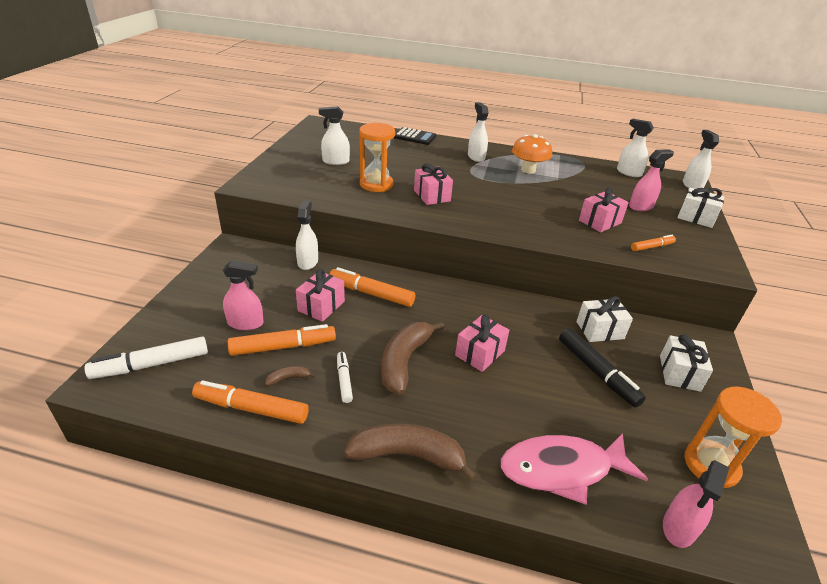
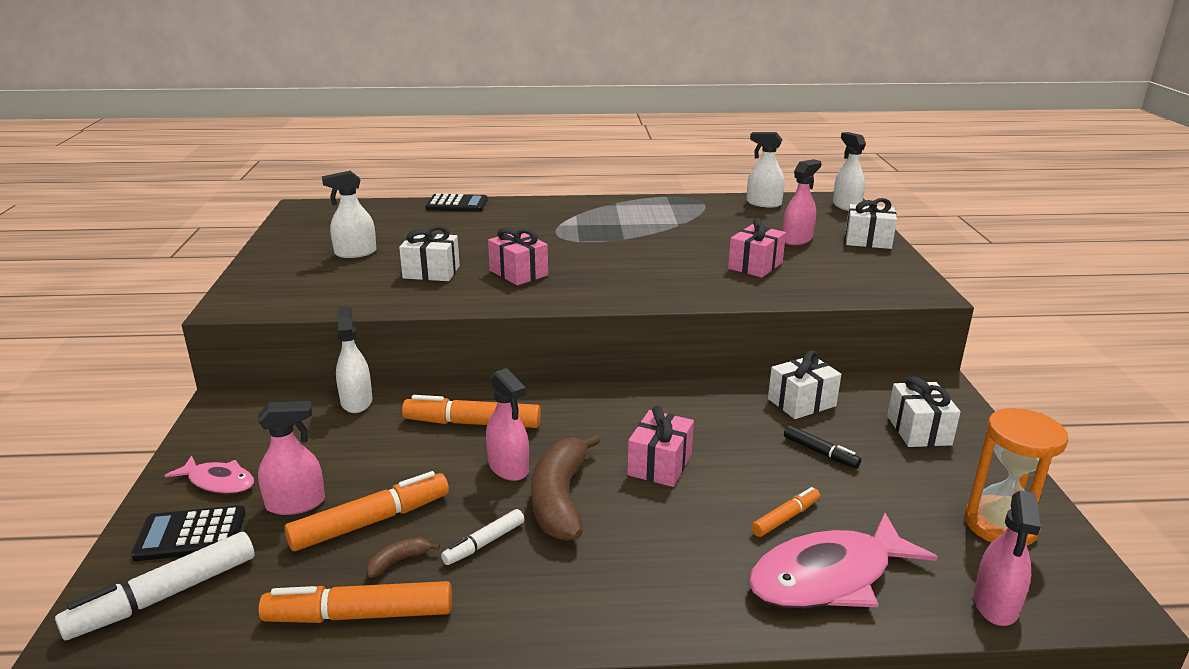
camera: 15 degrees left, 10 degrees down
(180, 328) = (191, 534): none -> black calculator
(209, 298) = (218, 482): none -> pink fish
(321, 306) = (404, 455): pink gift -> none
(344, 380) = (484, 543): white marker -> white marker turned 105 degrees counterclockwise
(376, 184) = (431, 272): orange hourglass -> white gift
(381, 330) = (508, 467): none -> pink spray bottle
(408, 456) = (619, 615): brown banana -> none
(476, 157) = (556, 216): white spray bottle -> none
(528, 170) = (634, 220): orange mushroom -> none
(597, 372) = (820, 452): black marker -> black marker, size x0.57
(652, 247) = (832, 283): orange marker -> orange marker (785, 518)

